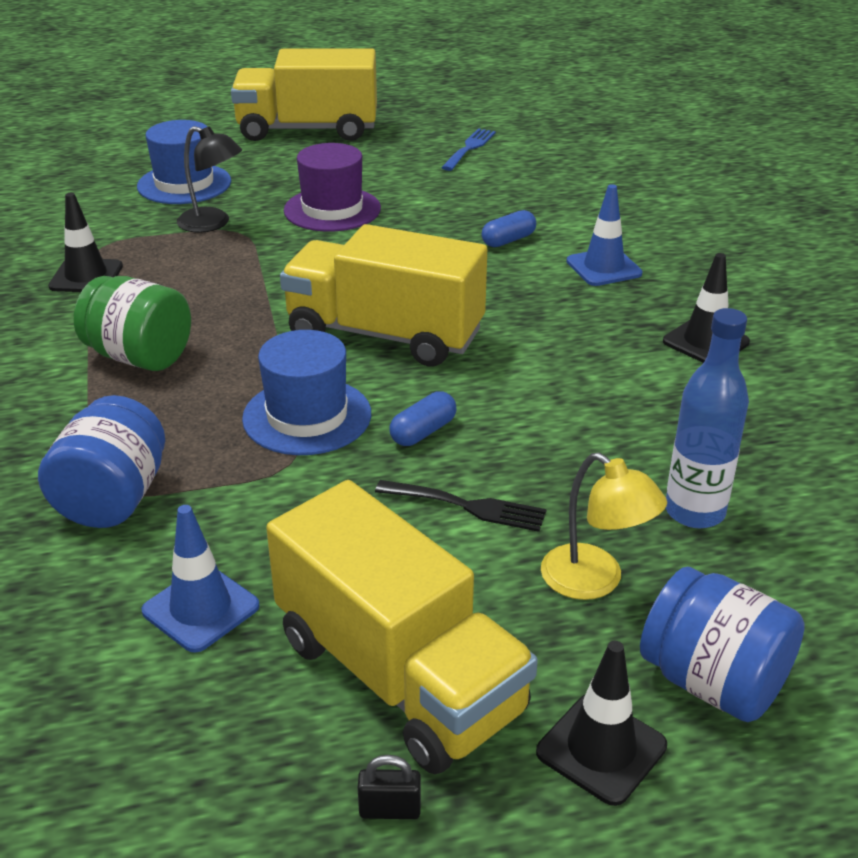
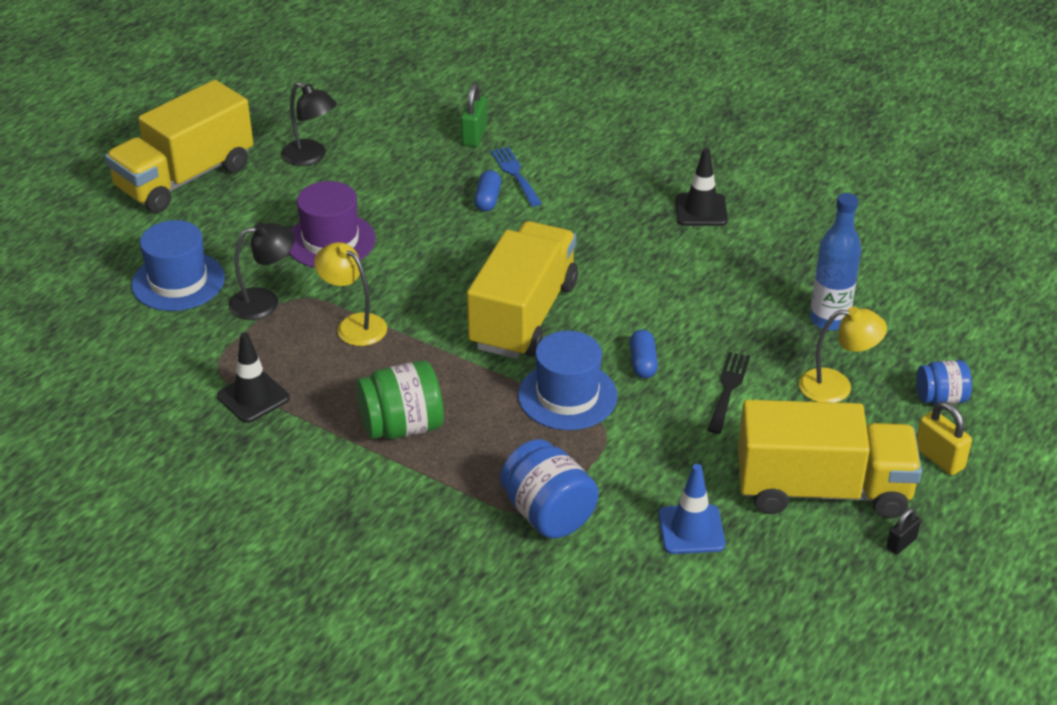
camera: 45 degrees left, 5 degrees up
(242, 270) = (354, 325): none -> yellow lamp
(385, 335) = (523, 315): yellow truck -> yellow truck turned 135 degrees clockwise
(419, 154) = (311, 157): none -> black lamp
(468, 506) = (728, 389): black fork -> black fork turned 45 degrees counterclockwise
(469, 148) = (338, 131): blue fork -> blue fork (515, 174)
(577, 194) = (474, 135): none -> green padlock
(601, 749) = (939, 458): black traffic cone -> yellow padlock
(604, 267) = (575, 188): blue traffic cone -> none
(713, 682) = (940, 398): blue jar -> blue jar, size x0.62

